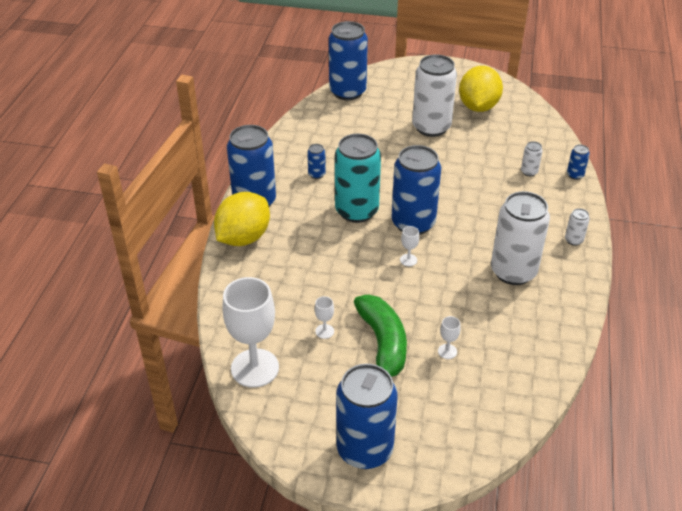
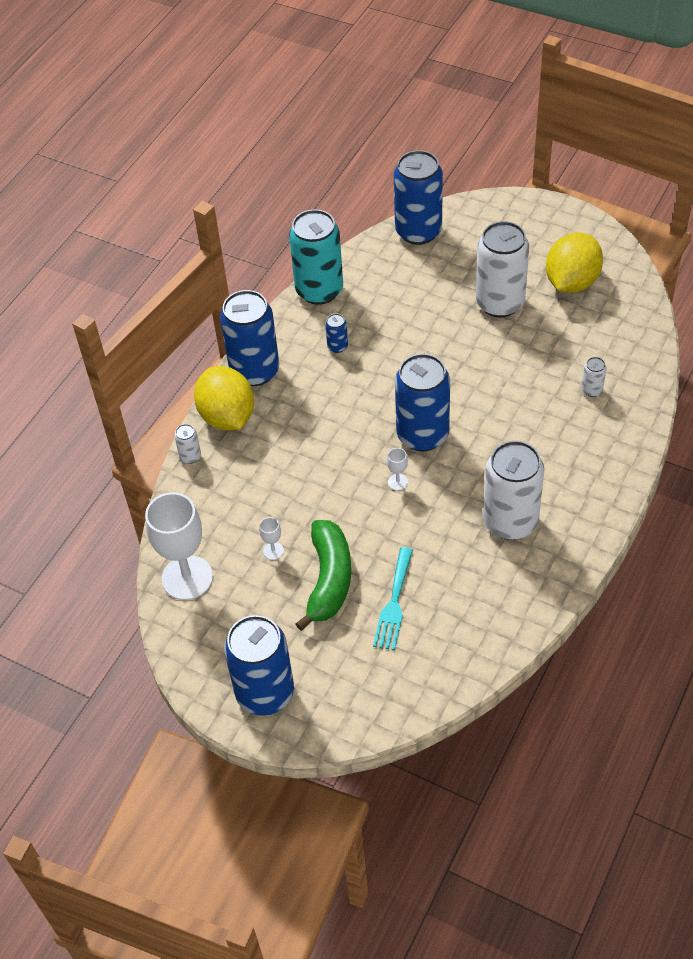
camera: 20 degrees right, 10 degrees up
(243, 238) = (227, 416): yellow lemon -> yellow lemon turned 75 degrees counterclockwise
(356, 211) = (364, 406): turquoise can -> turquoise can (319, 290)
(447, 351) = (394, 603): white goblet -> turquoise fork
(573, 240) = (601, 495): white can -> white can (190, 456)
(575, 175) = (646, 405): blue can -> none

